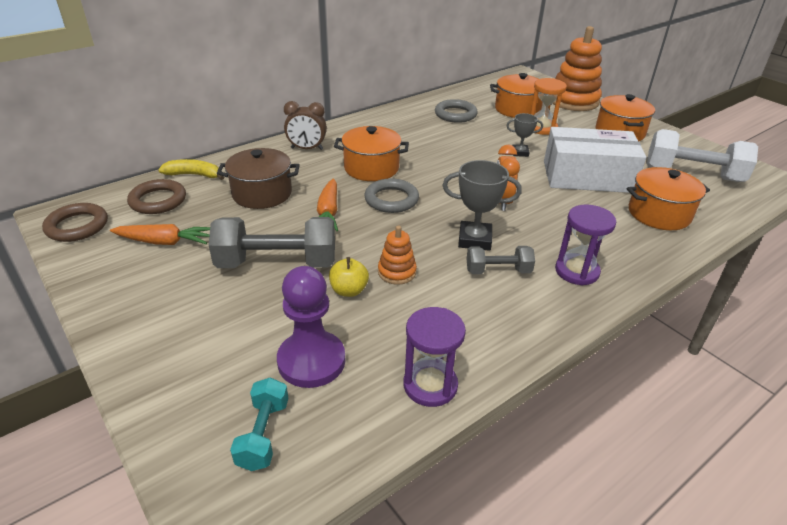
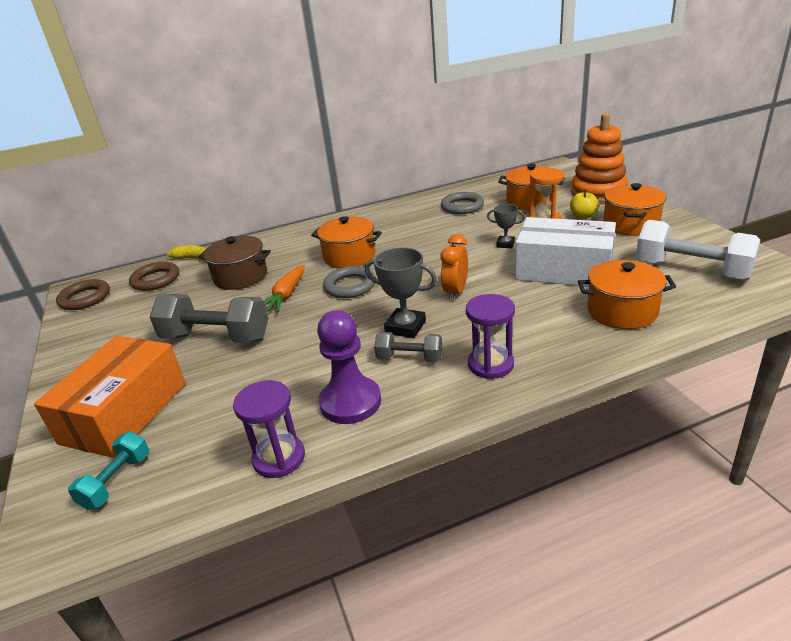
camera: 20 degrees right, 5 degrees down
(164, 242) = (140, 314): orange carrot -> none
(221, 356) = (125, 413): none -> orange box
(307, 149) = (303, 238): brown clock -> none
(311, 361) = (192, 424): purple pawn -> purple pawn (350, 402)
(349, 290) = (261, 366): yellow apple -> yellow apple (583, 216)
(397, 272) = (313, 353): orange stacking toy -> none

